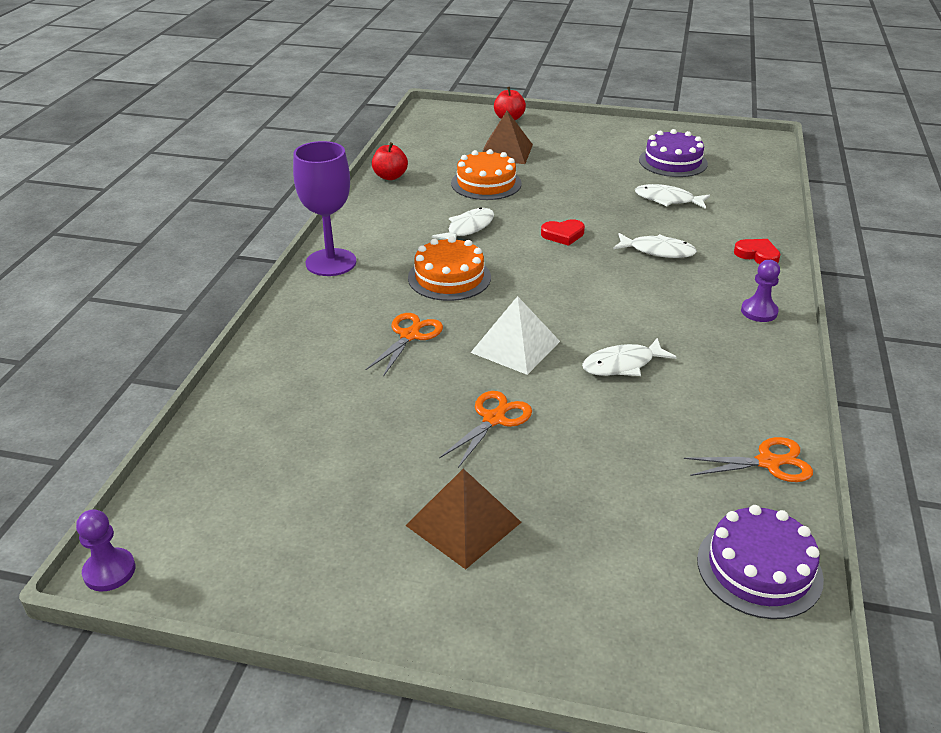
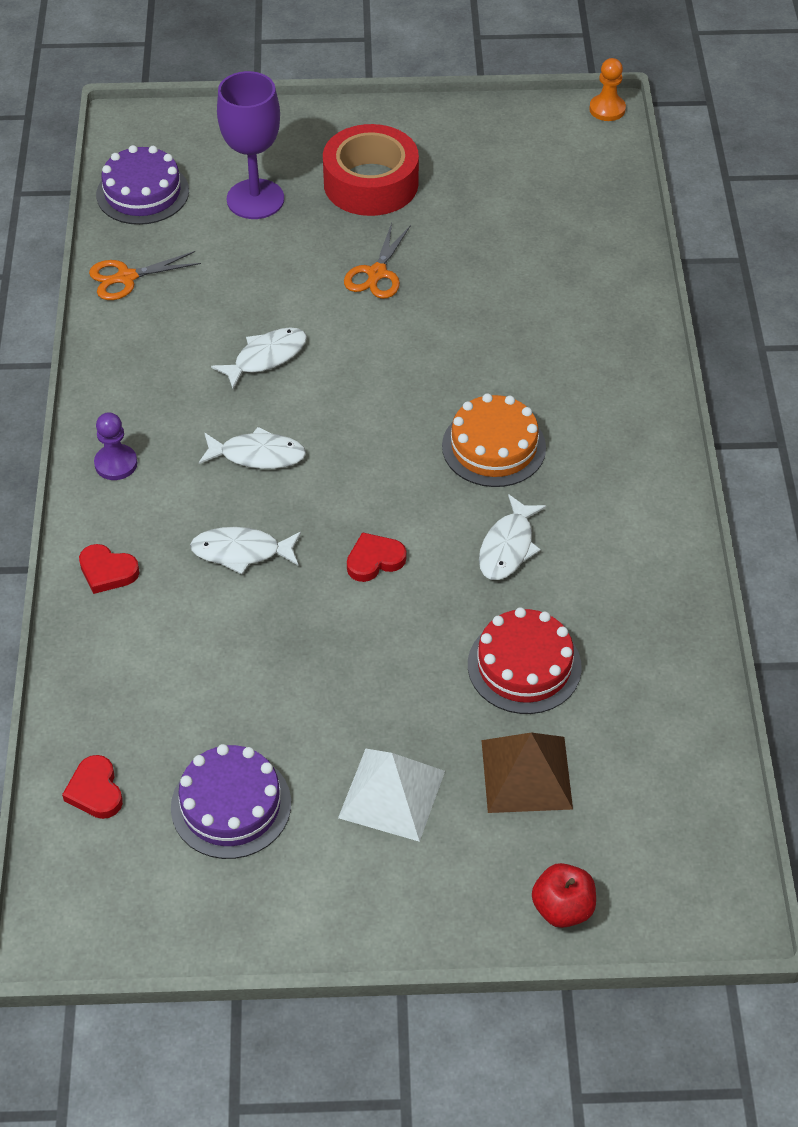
camera: 165 degrees right, 15 degrees up
(109, 571) = (607, 109): purple pawn -> orange pawn
(331, 262) = (650, 443): purple goblet -> purple goblet (255, 199)
(390, 176) = (680, 652): red apple -> none
(410, 335) = (498, 351): orange scissors -> none
(463, 524) = (371, 183): brown pyramid -> red tape
(486, 183) = (524, 666): orange cake -> red cake
(515, 347) = (382, 359): white pyramid -> white pyramid (392, 794)
(667, 200) = (234, 681): white fish -> white fish (257, 455)
(752, 174) = (95, 791): none -> red heart

